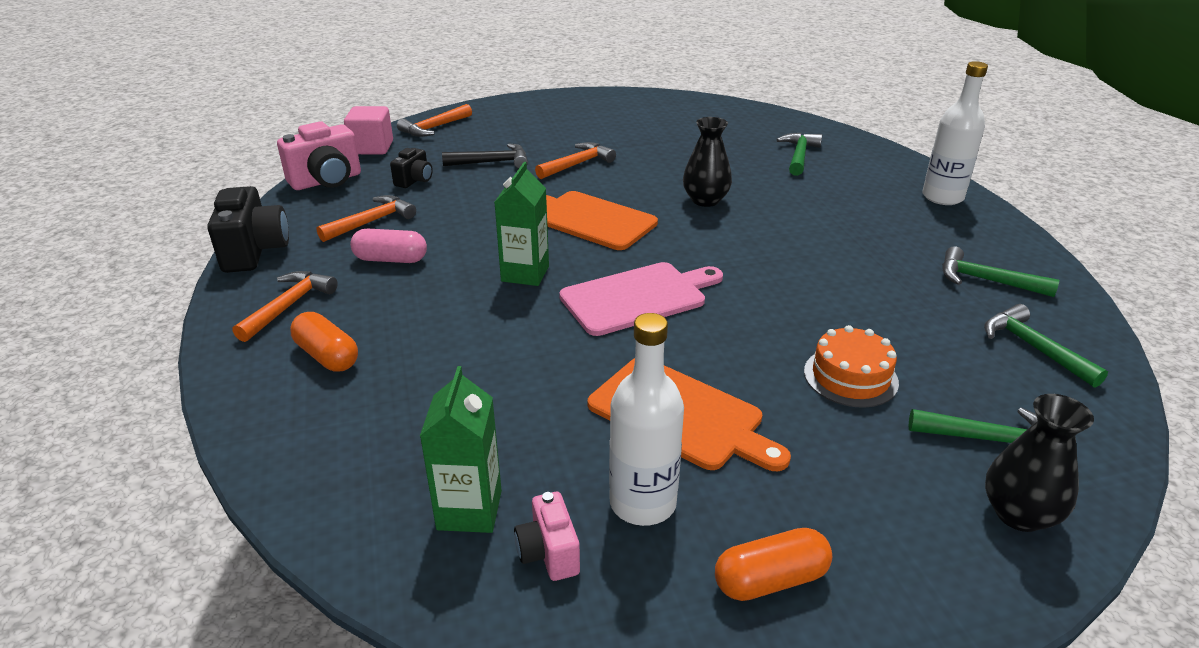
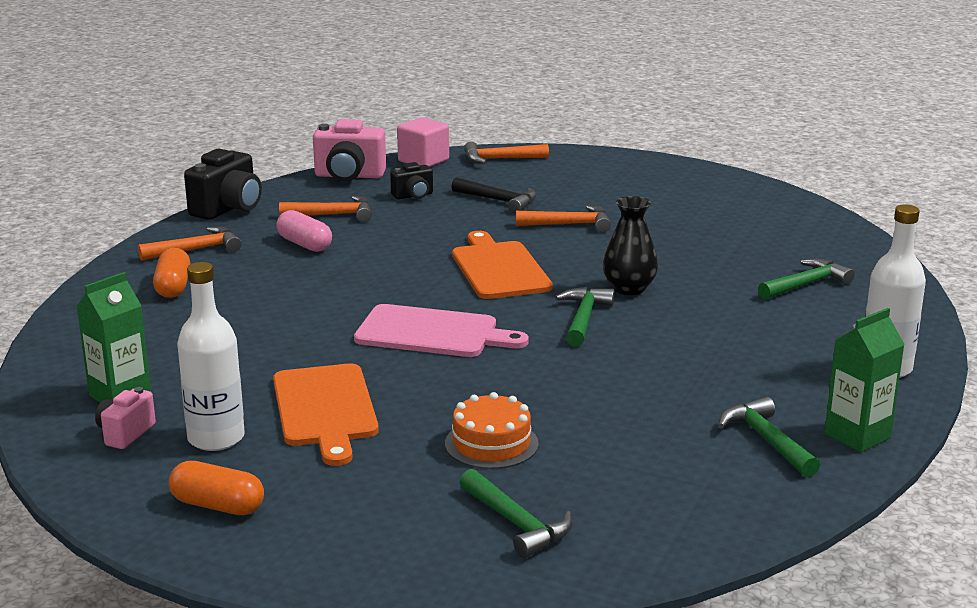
camera: 40 degrees right, 10 degrees down
(525, 274) = (379, 287): green carton -> green carton (857, 436)
(1019, 514) = (441, 563): black vase -> none
(1033, 348) = (694, 496): green hammer -> green hammer (583, 318)

